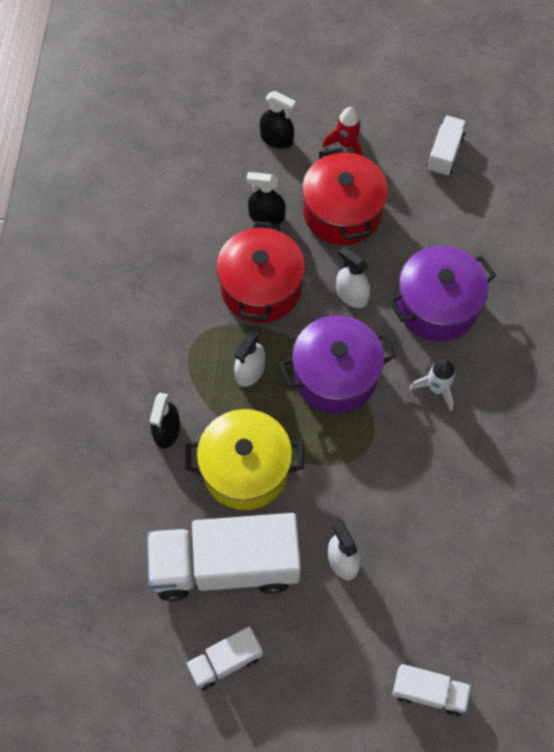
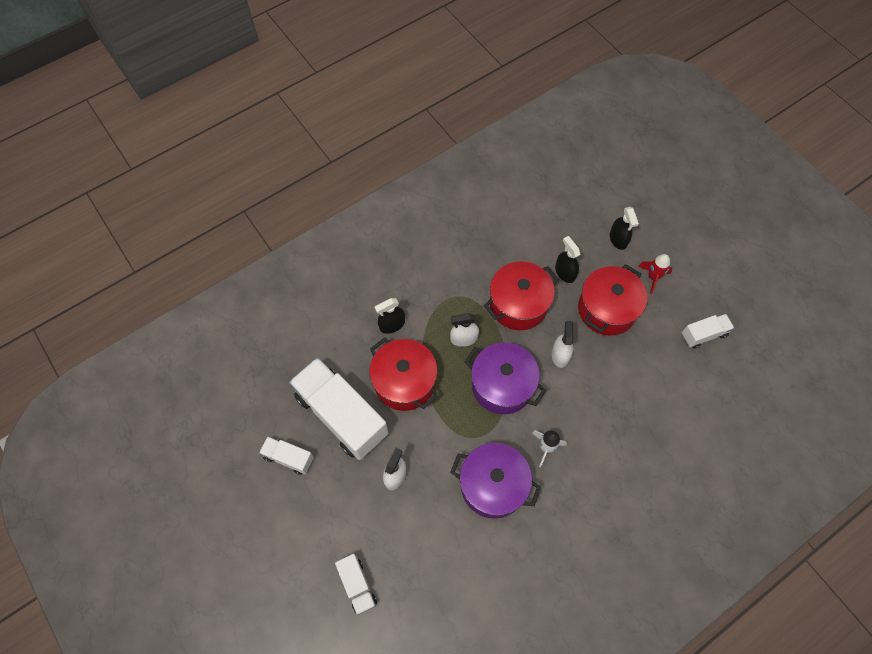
camera: 50 degrees right, 0 degrees up
(245, 469) = (404, 382): yellow pot -> red pot
(437, 306) = (598, 407): purple pot -> purple pot (493, 485)

